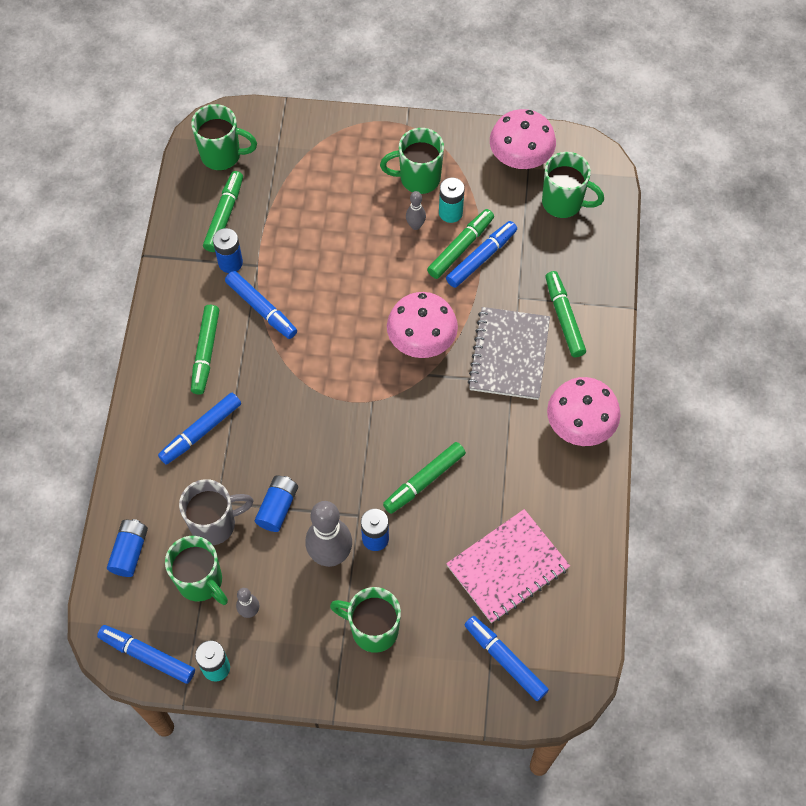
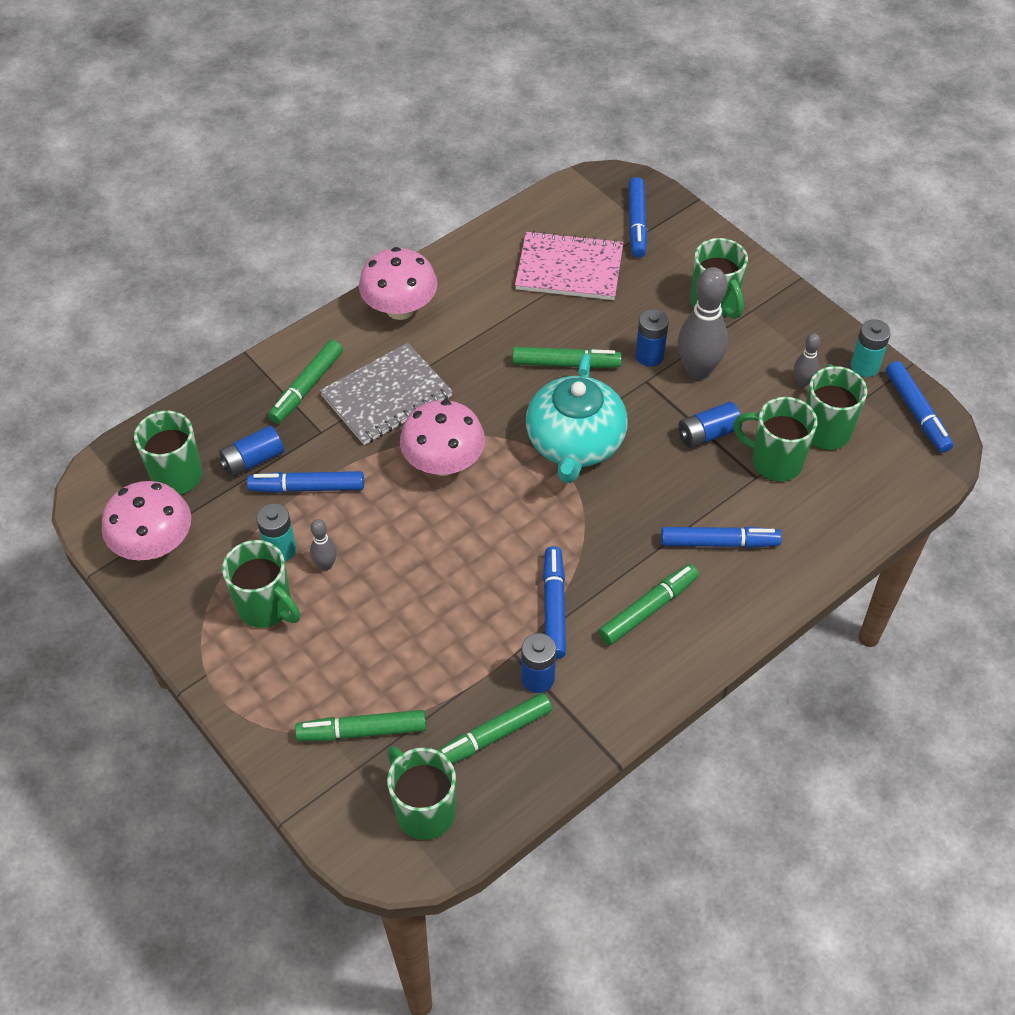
camera: 135 degrees left, 10 degrees down
(130, 552) = (870, 496): blue battery -> blue battery (253, 460)
(215, 524) = (774, 461): grey mug -> green mug
(356, 424) = (574, 443): none -> turquoise teapot
(460, 248) = (313, 511): green marker -> green marker (363, 731)

